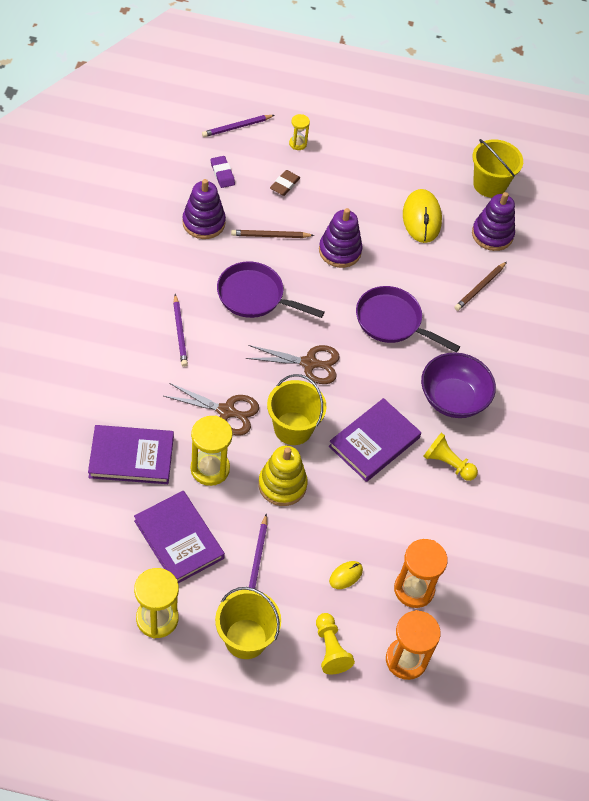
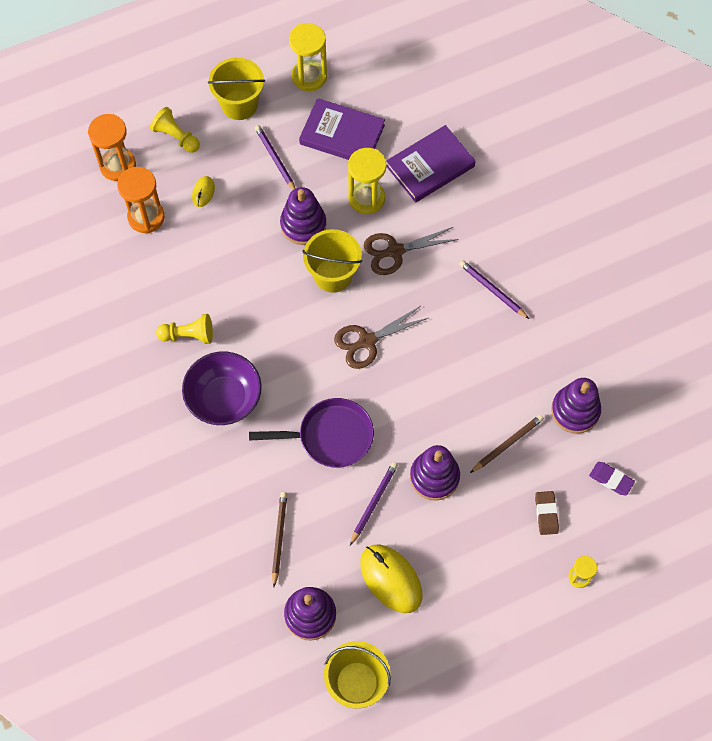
camera: 150 degrees right, 10 degrees up
(237, 127) = (651, 548): purple pencil -> purple pencil (373, 503)
(254, 296) = (465, 370): purple pan -> none
(282, 485) = (303, 225): yellow stacking toy -> purple stacking toy
(374, 442) = (260, 310): purple book -> none

